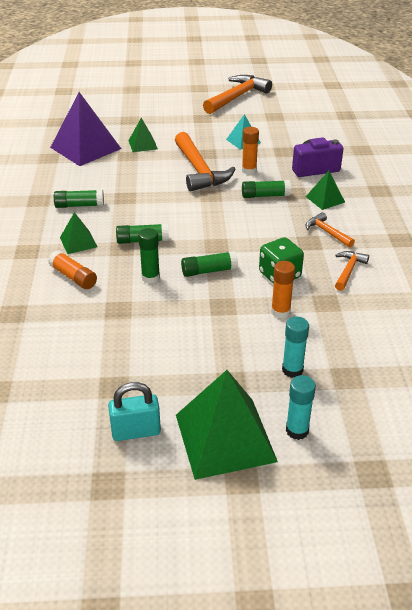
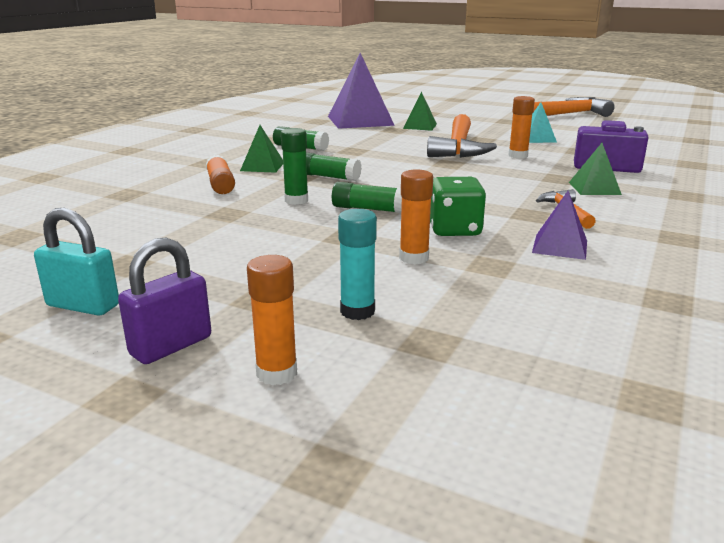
camera: 30 degrees right, 15 degrees down
(225, 437) = (171, 346): green pyramid -> purple padlock
(265, 195) = (515, 173): green glue stick -> none
(297, 430) = (277, 373): turquoise glue stick -> orange glue stick
(348, 270) = (560, 246): orange hammer -> purple pyramid

